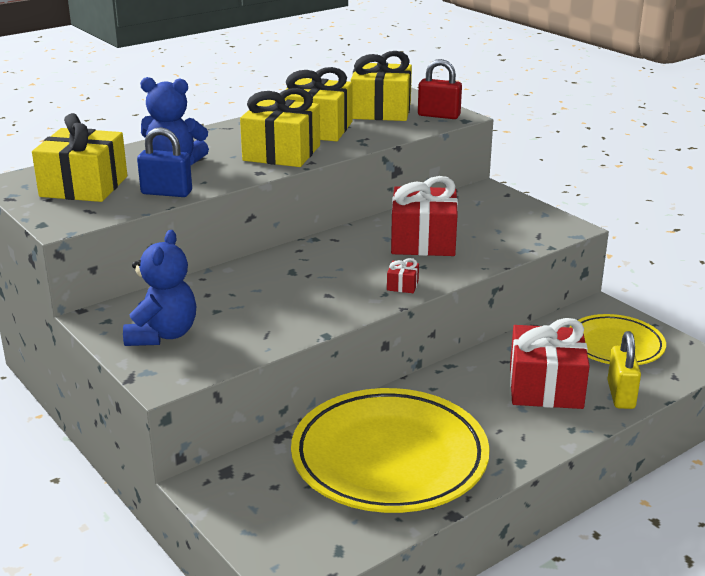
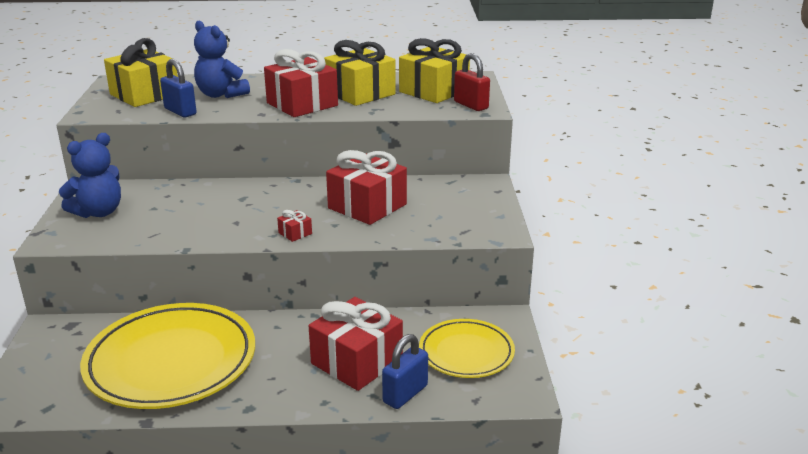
camera: 35 degrees right, 0 degrees up
(281, 153) = (302, 104): yellow gift -> red gift
(621, 395) = (405, 394): yellow padlock -> blue padlock

